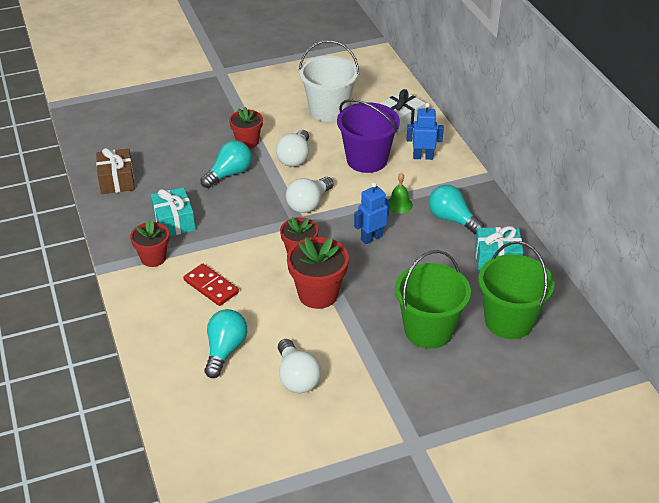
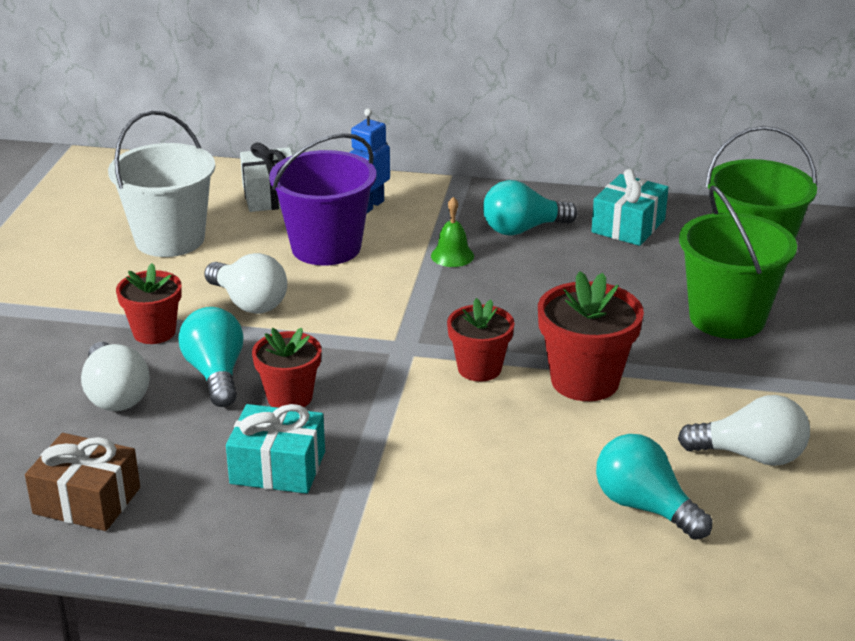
camera: 60 degrees left, 10 degrees down
(153, 258) = (352, 518): red flower pot -> red flower pot (289, 397)
(211, 287) = (482, 477): red domino -> none
(309, 204) = (373, 325): white light bulb -> white light bulb (115, 395)
(371, 238) = (502, 299): blue robot -> none

